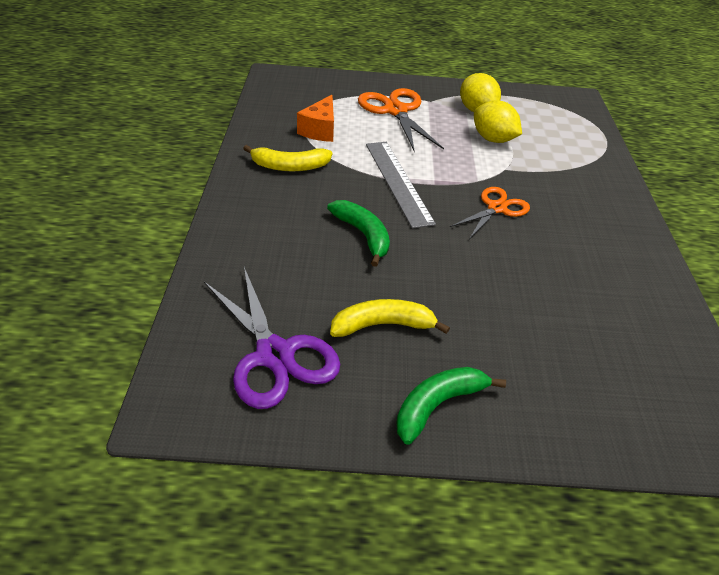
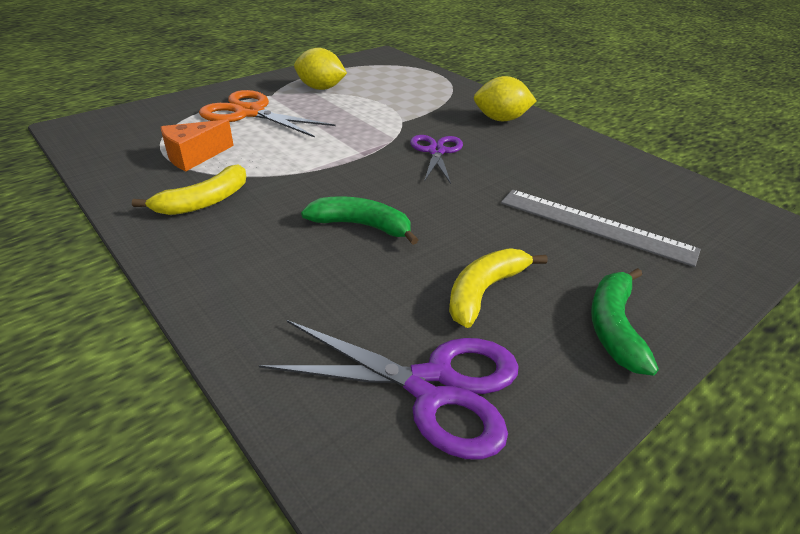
camera: 40 degrees left, 5 degrees down
(320, 130) = (194, 156): orange cheese -> orange cheese turned 75 degrees clockwise
(397, 182) = (330, 168): grey ruler -> grey ruler (595, 226)
(493, 139) = (363, 104): yellow lemon -> yellow lemon (501, 119)
(497, 208) = (436, 151): orange scissors -> purple scissors

